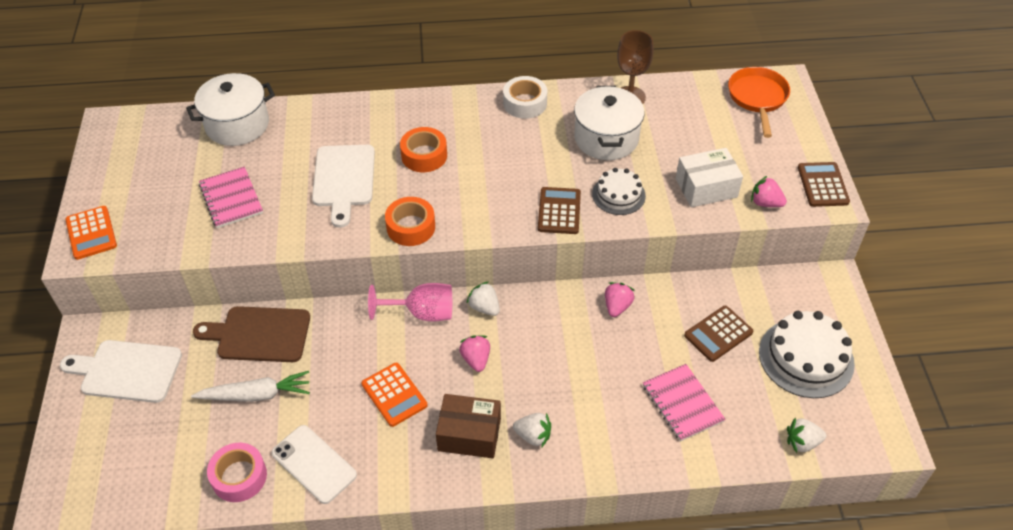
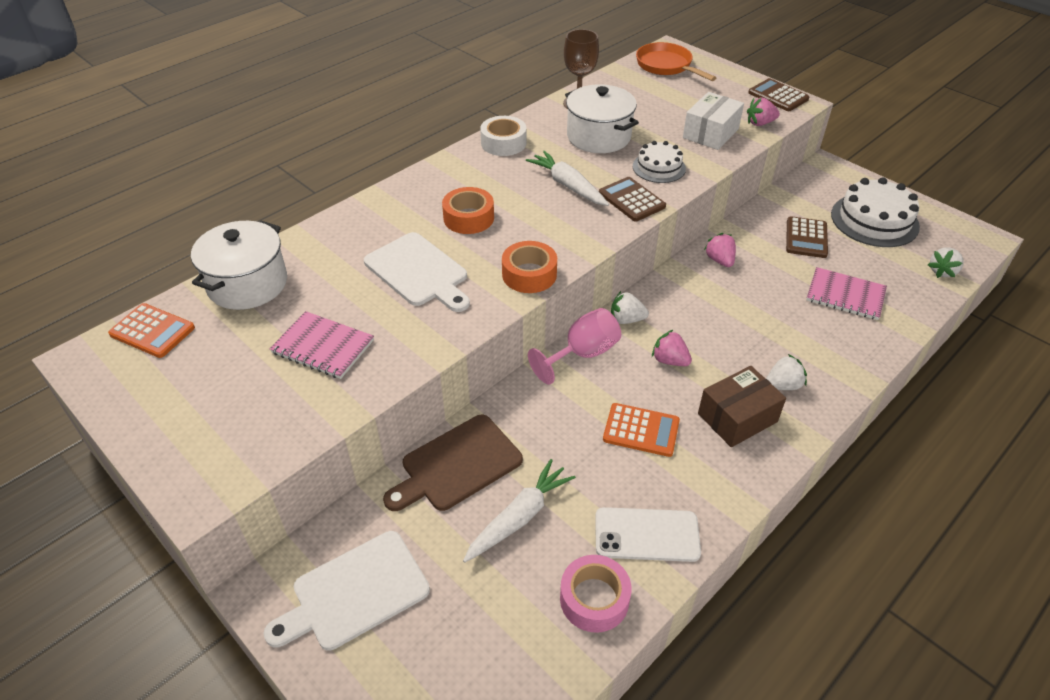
camera: 40 degrees left, 5 degrees down
(91, 233) = (193, 467): orange calculator -> orange calculator (152, 331)
(527, 170) = (568, 186): none -> white carrot

